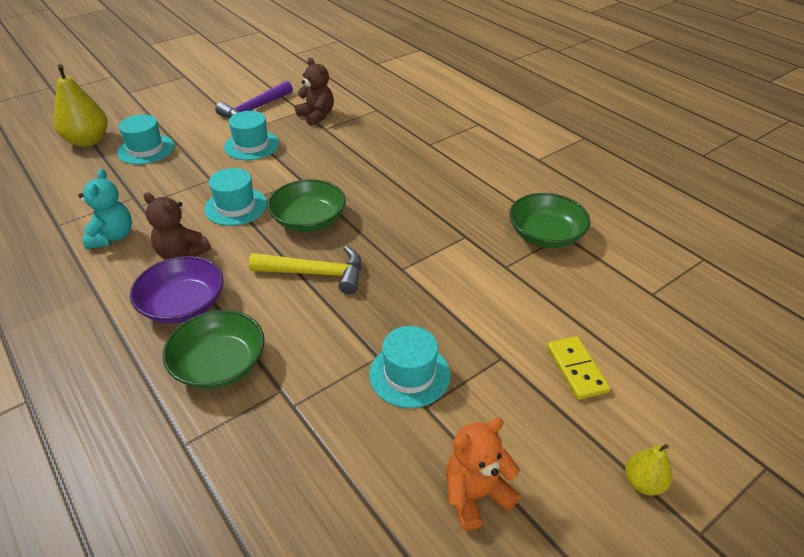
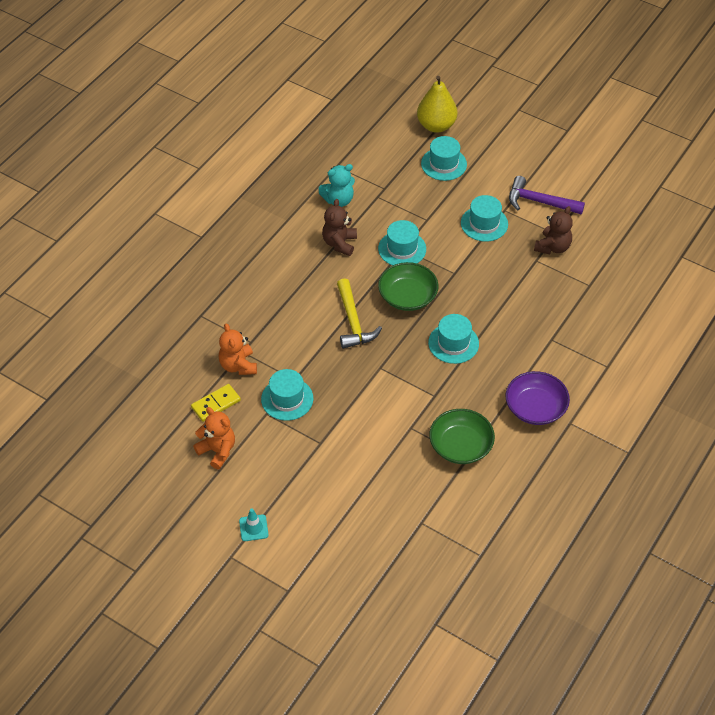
camera: 70 degrees right, 10 degrees up
(183, 305) = (295, 267): purple bowl -> purple bowl (535, 408)
(219, 364) = (257, 306): green bowl -> none
(317, 418) = (238, 365): none -> orange teddy bear
(398, 204) = (453, 343): none -> turquoise hat
(576, 369) = (326, 484): yellow domino -> yellow domino (216, 404)
(643, 482) = (253, 528): yellow pear -> turquoise traffic cone

